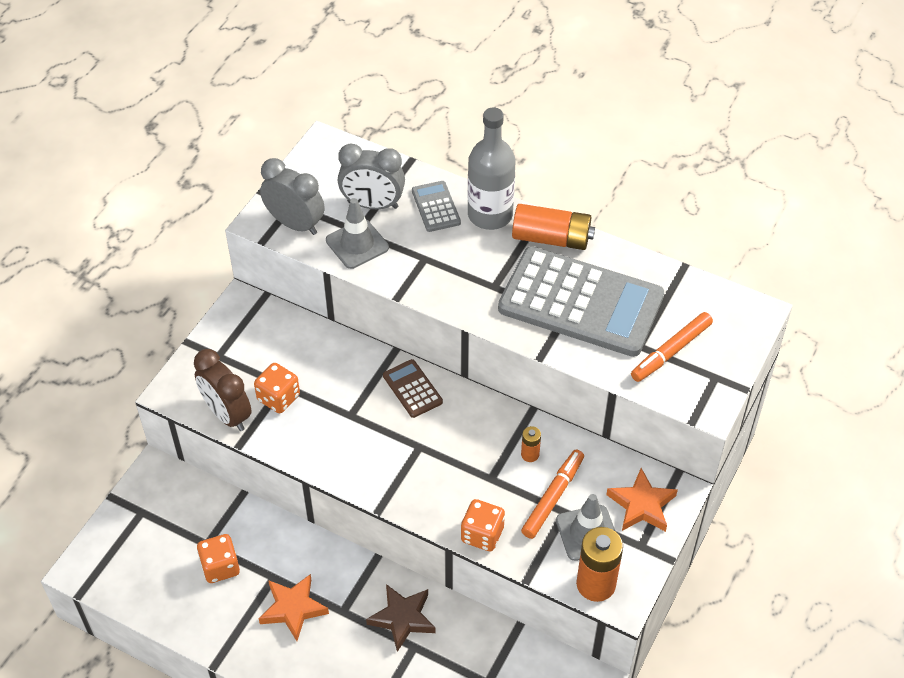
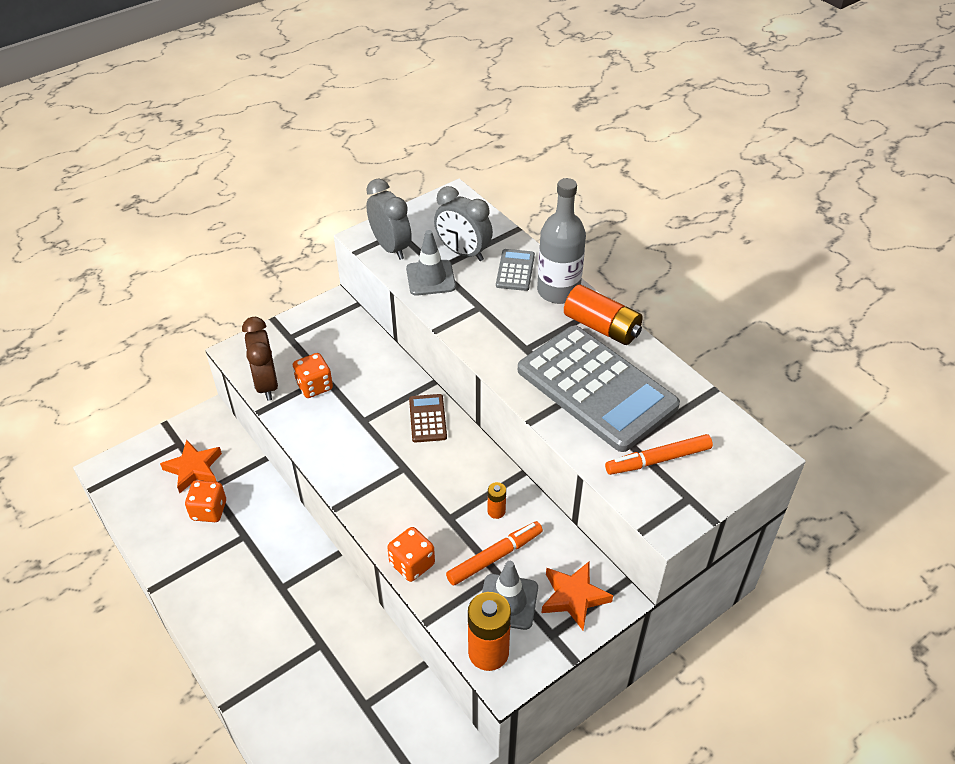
camera: 25 degrees right, 5 degrees down
(293, 608) = (243, 568): orange star -> orange star (194, 468)
(402, 618) = (326, 615): brown star -> none

